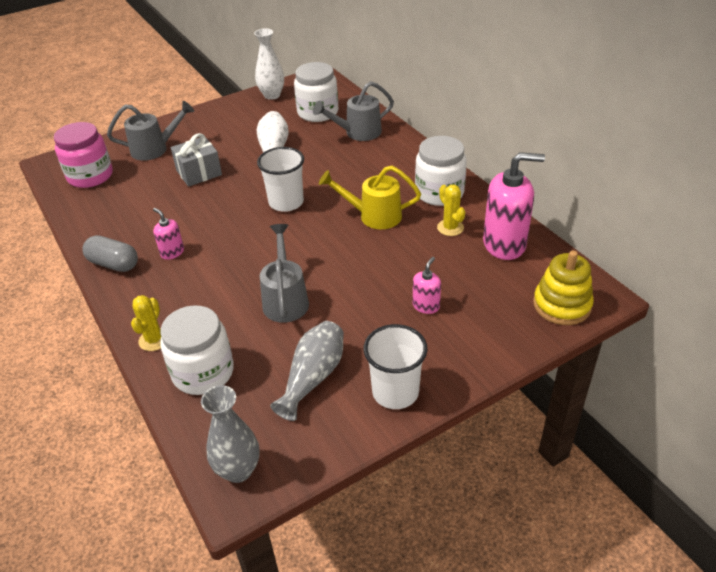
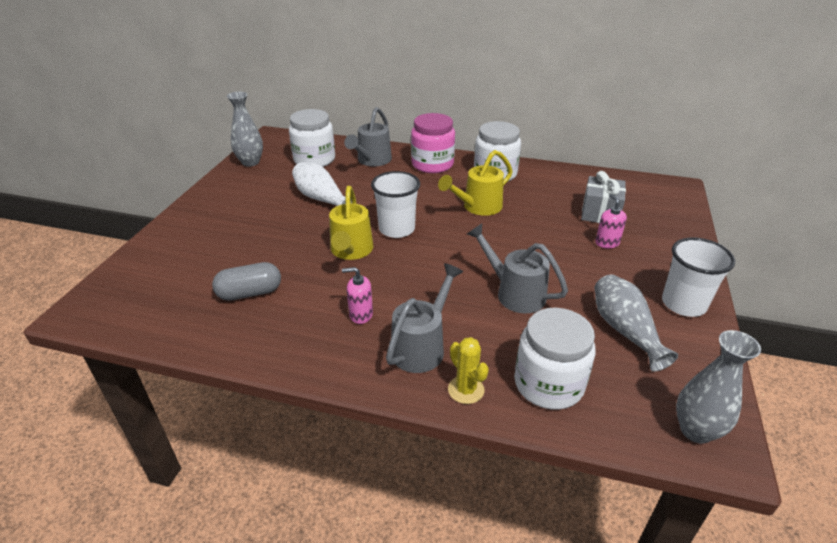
camera: 45 degrees left, 5 degrees down
(90, 176) = (155, 299): pink jar -> pink jar (432, 164)
(113, 264) = (317, 356): grey capsule -> grey capsule (250, 293)
(155, 149) = (196, 245): grey watering can -> grey watering can (422, 346)
(199, 173) = (278, 243): grey gift -> grey gift (600, 213)
(232, 203) = (351, 251): none -> yellow watering can
(272, 95) = (250, 162): white vase -> grey vase
(450, 228) = (538, 190): yellow cactus -> none
(504, 244) = (584, 184): pink soap dispenser -> none
(562, 305) = (670, 201): yellow stacking toy -> none

